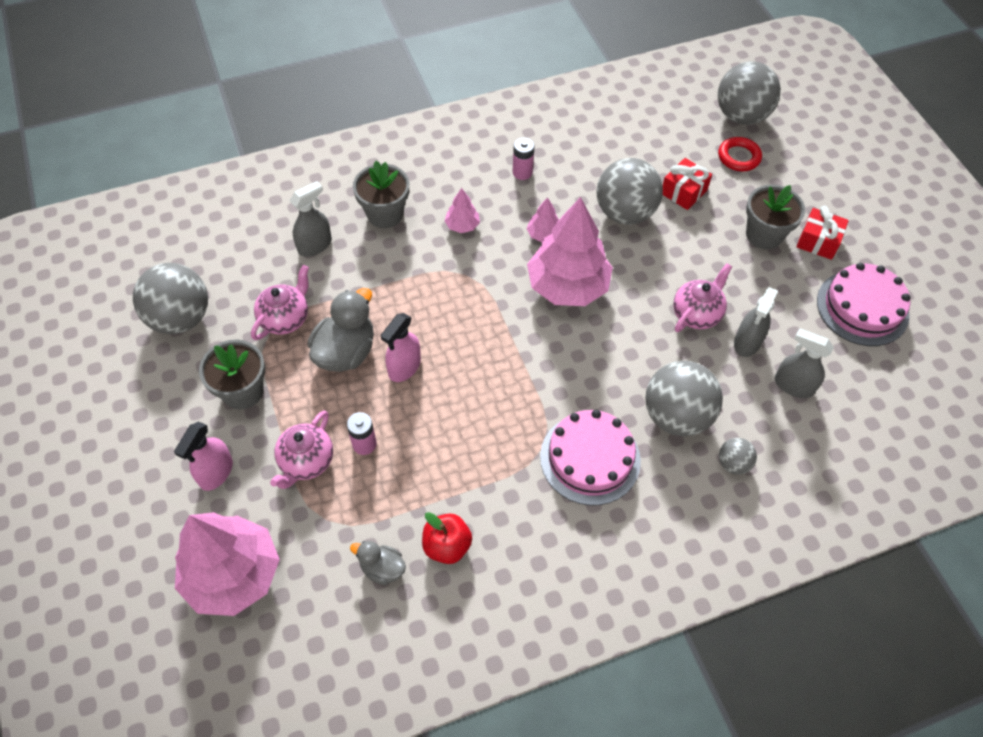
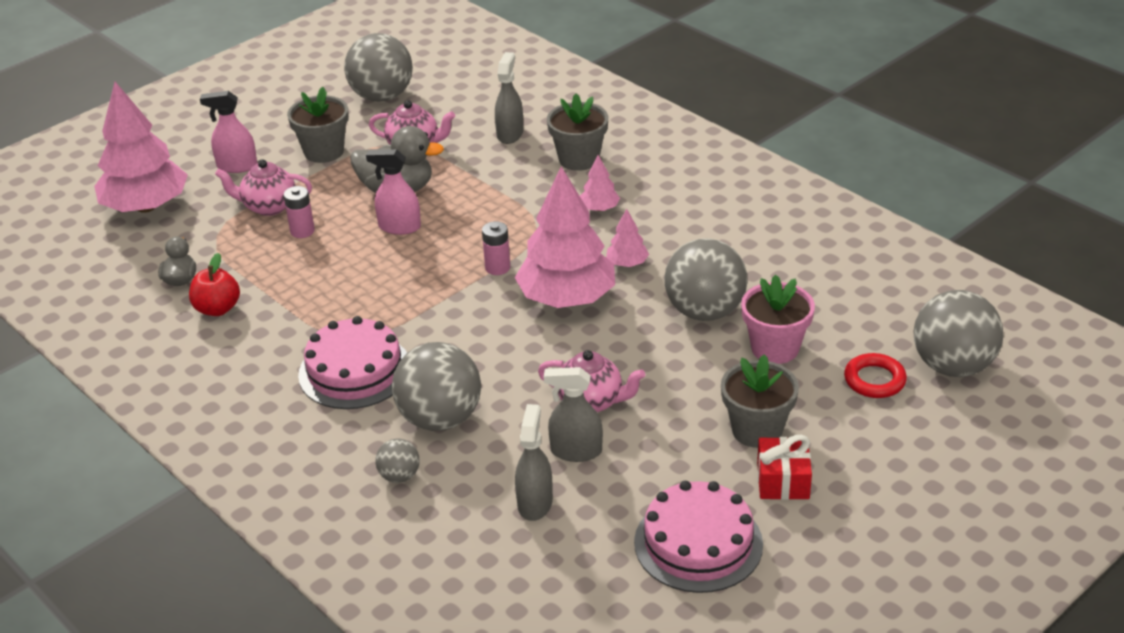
camera: 70 degrees right, 20 degrees down
(315, 245) = (510, 134): grey spray bottle -> grey spray bottle turned 105 degrees counterclockwise
(522, 172) = (706, 225): pink battery -> pink battery (497, 268)
(683, 192) = (775, 348): red gift -> pink flower pot

